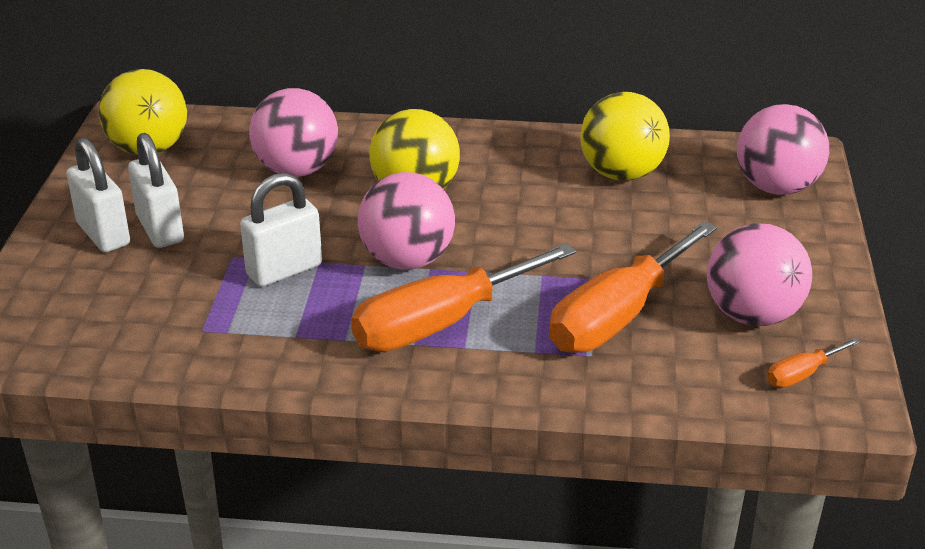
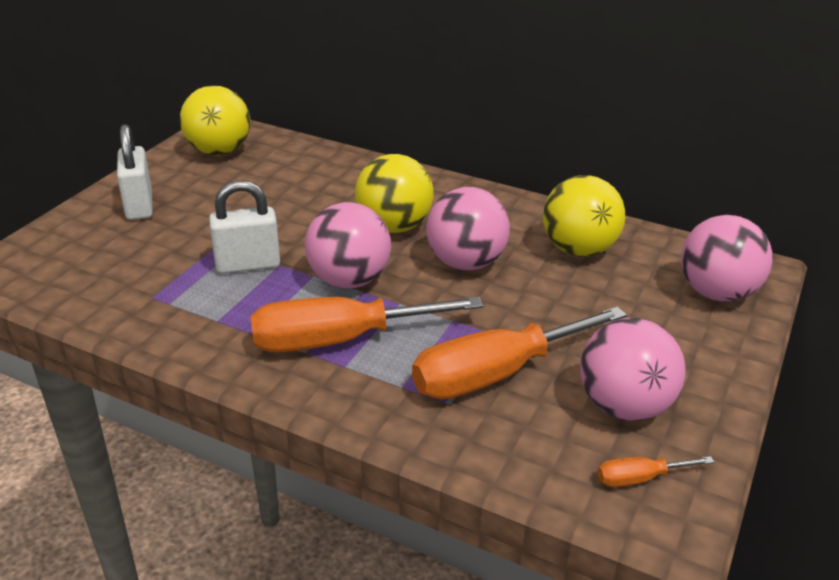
camera: 20 degrees right, 0 degrees up
(160, 229) = (181, 212): white padlock -> none
(297, 170) = (314, 189): pink ball -> pink ball (465, 263)

